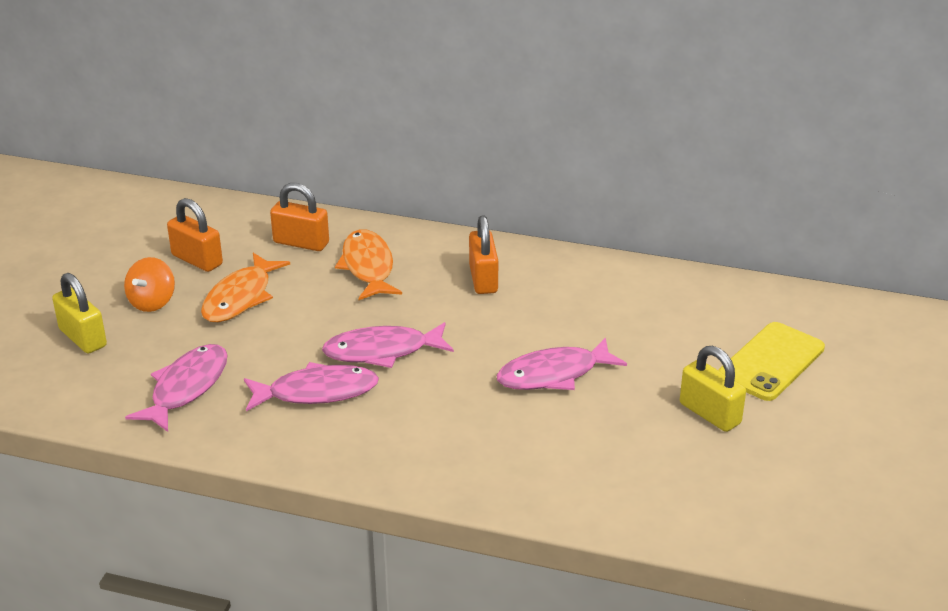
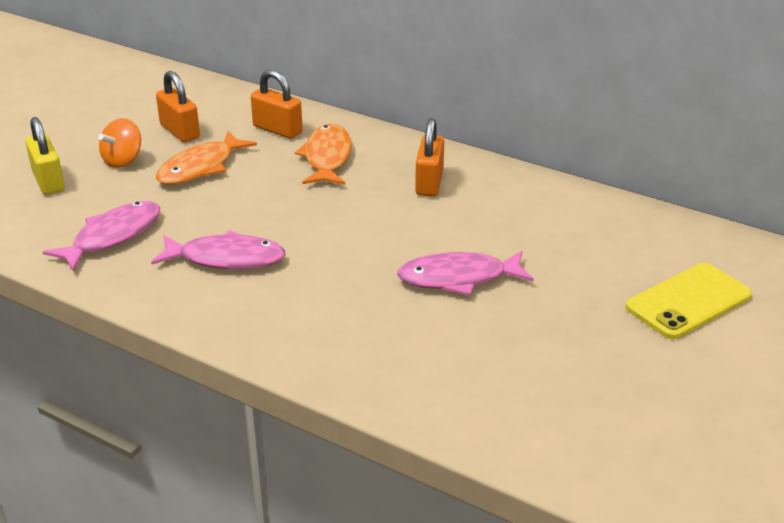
camera: 15 degrees right, 0 degrees up
(382, 351) = (304, 232): pink fish -> none
(710, 413) = (602, 341): yellow padlock -> none

